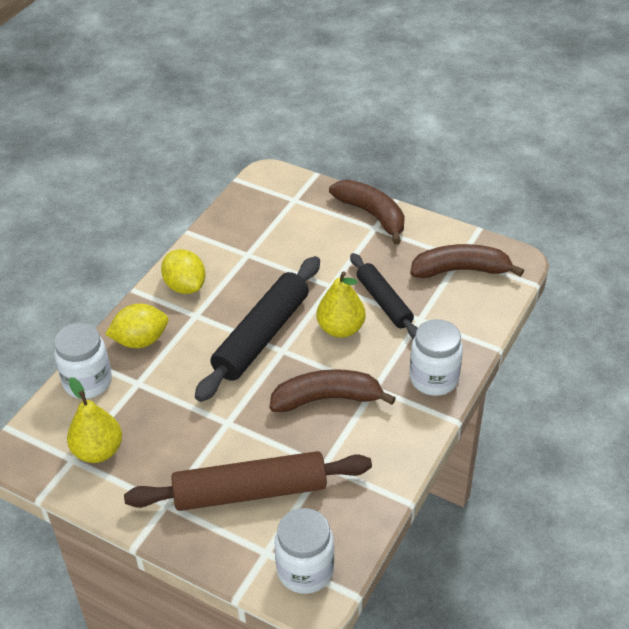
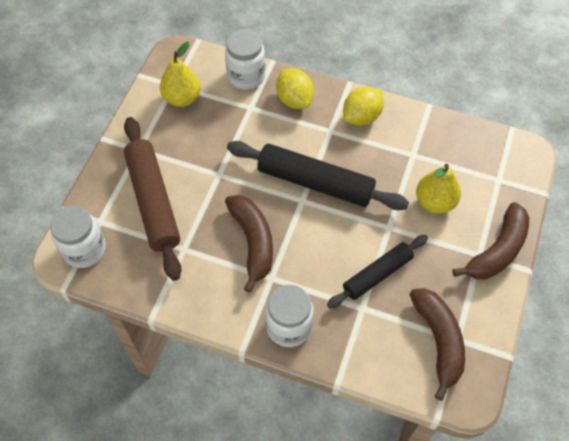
camera: 80 degrees right, 15 degrees up
(340, 328) = (336, 242): yellow pear -> yellow pear (434, 202)

